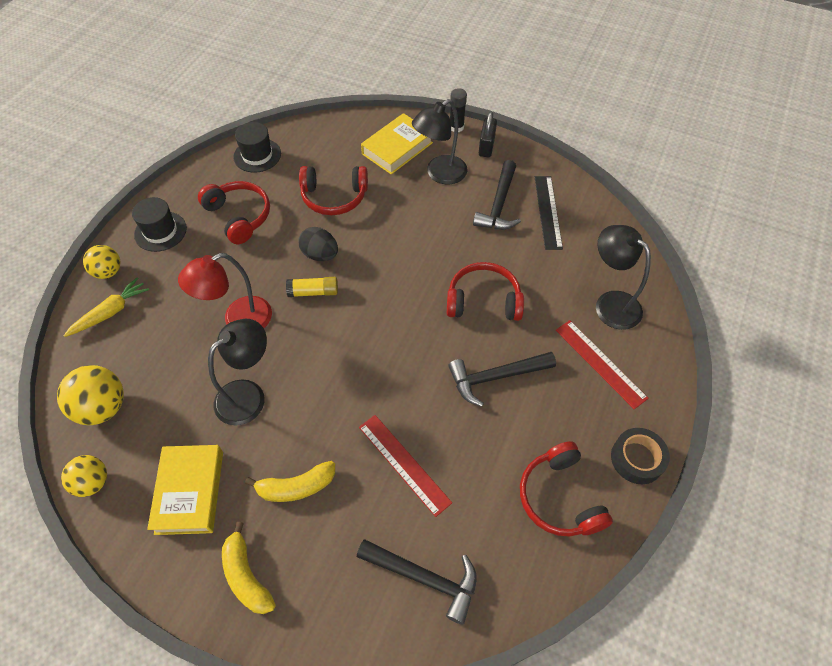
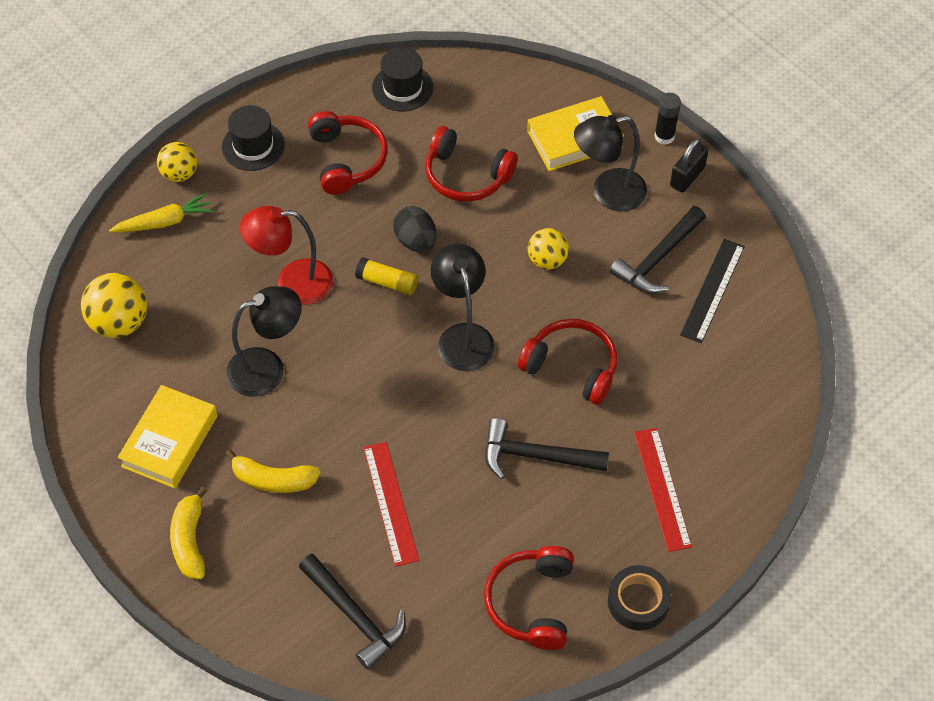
camera: 25 degrees right, 0 degrees up
(92, 482) = (83, 393): yellow ball -> yellow ball (547, 260)
(610, 303) = (718, 428): black lamp -> black lamp (463, 336)

